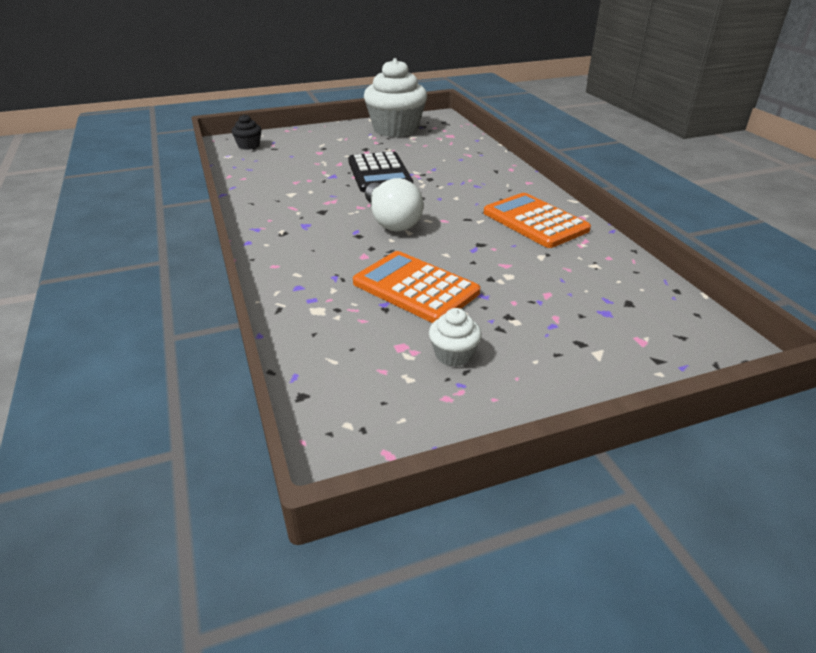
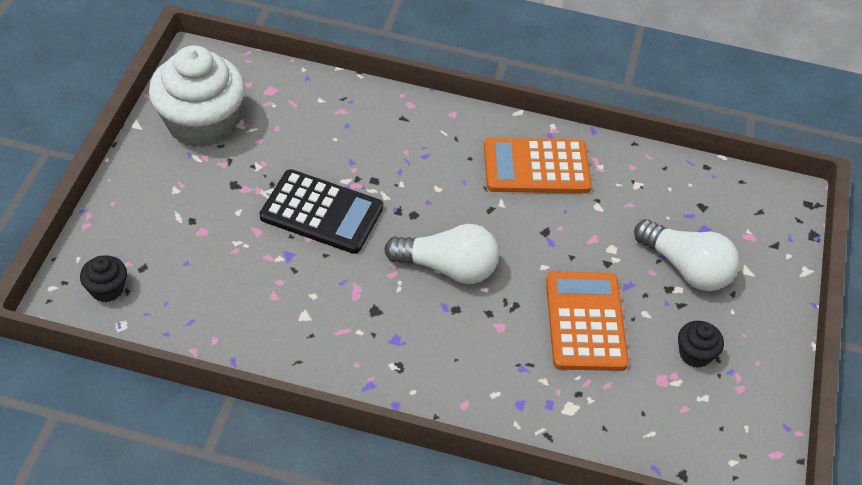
camera: 60 degrees left, 15 degrees up
(415, 288) = (585, 321): orange calculator -> orange calculator turned 105 degrees clockwise
(453, 355) = (695, 354): white cupcake -> black cupcake
(544, 317) = (686, 268): none -> white light bulb

